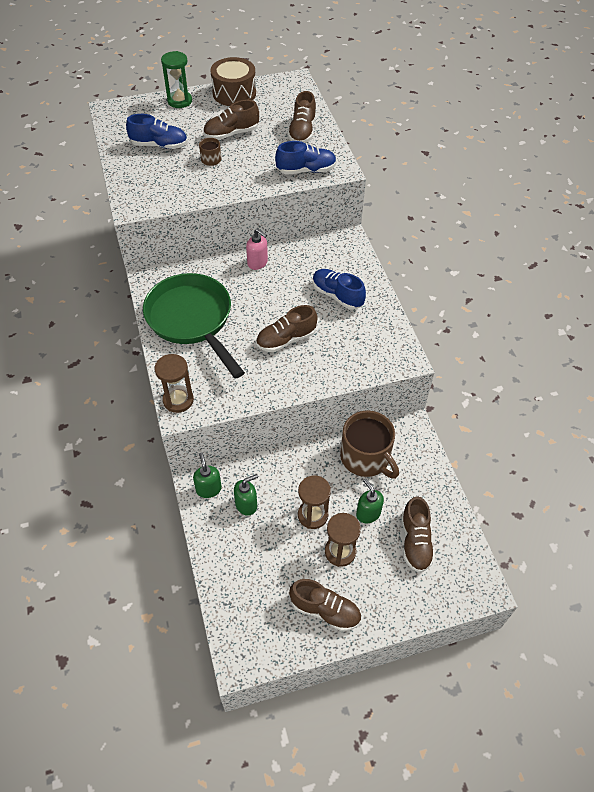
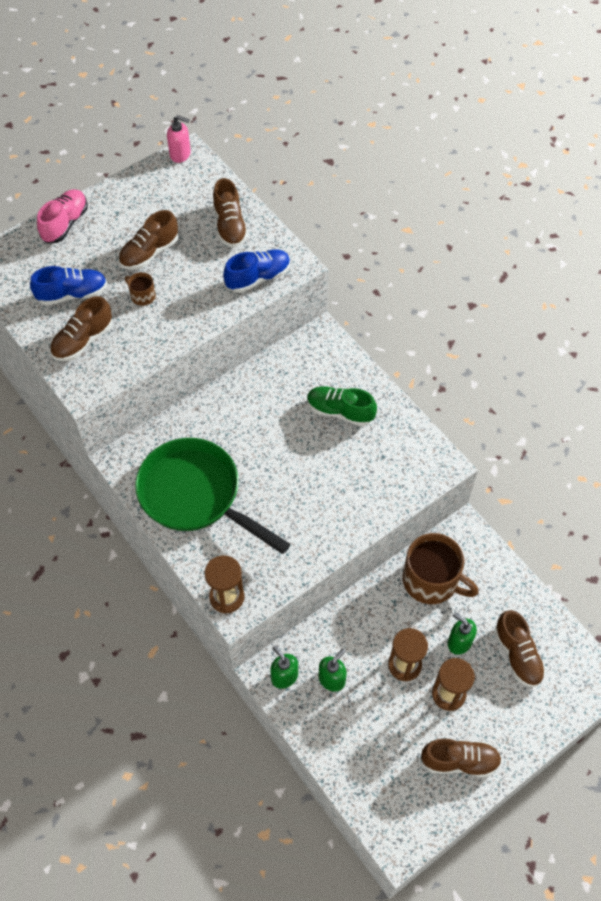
camera: 20 degrees left, 5 degrees up
(179, 101) = (65, 224): green hourglass -> pink shoe
(234, 93) = (125, 194): brown drum -> none
(257, 263) = (235, 399): pink soap dispenser -> pink soap dispenser (180, 154)
(286, 339) = (309, 484): brown shoe -> brown shoe (83, 341)
(337, 295) = (340, 411): blue shoe -> green shoe

